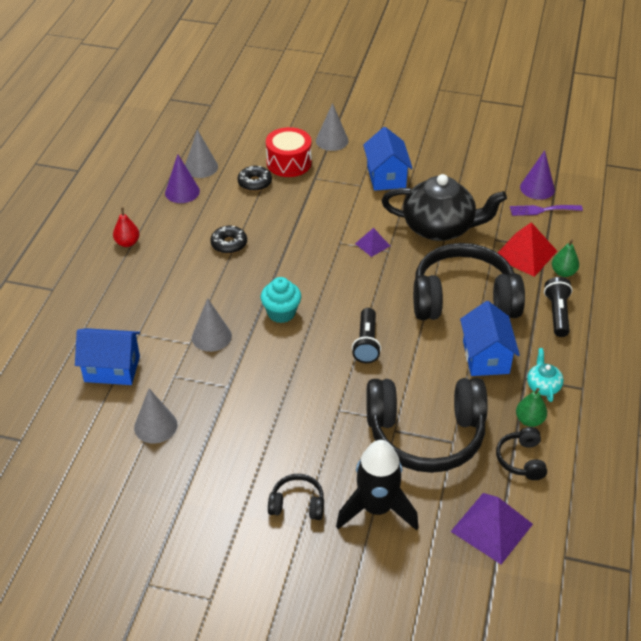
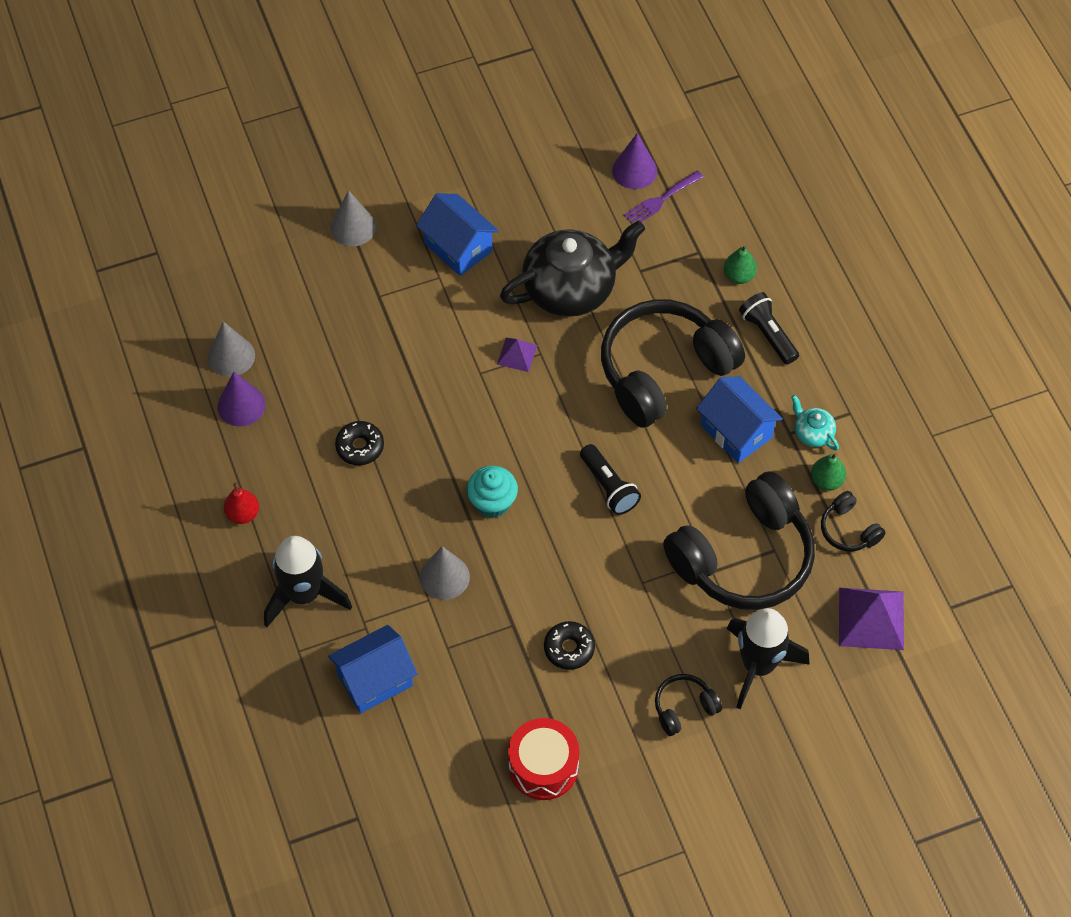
camera: 35 degrees left, 15 degrees up
(118, 301) = (304, 595): none -> black rocket
(155, 426) = (479, 715): grey cone -> none
(255, 183) = (315, 343): black donut -> black donut (569, 648)
(289, 163) = (330, 290): red drum -> red drum (543, 766)
(525, 254) = (684, 273): red pyramid -> none

